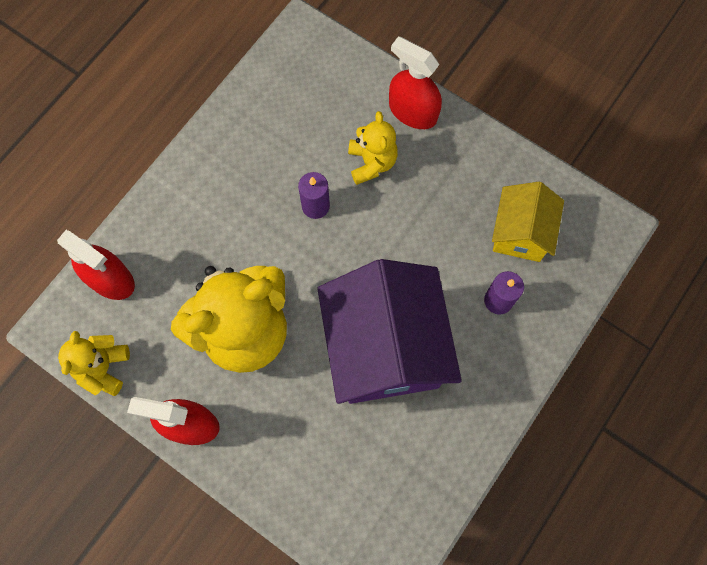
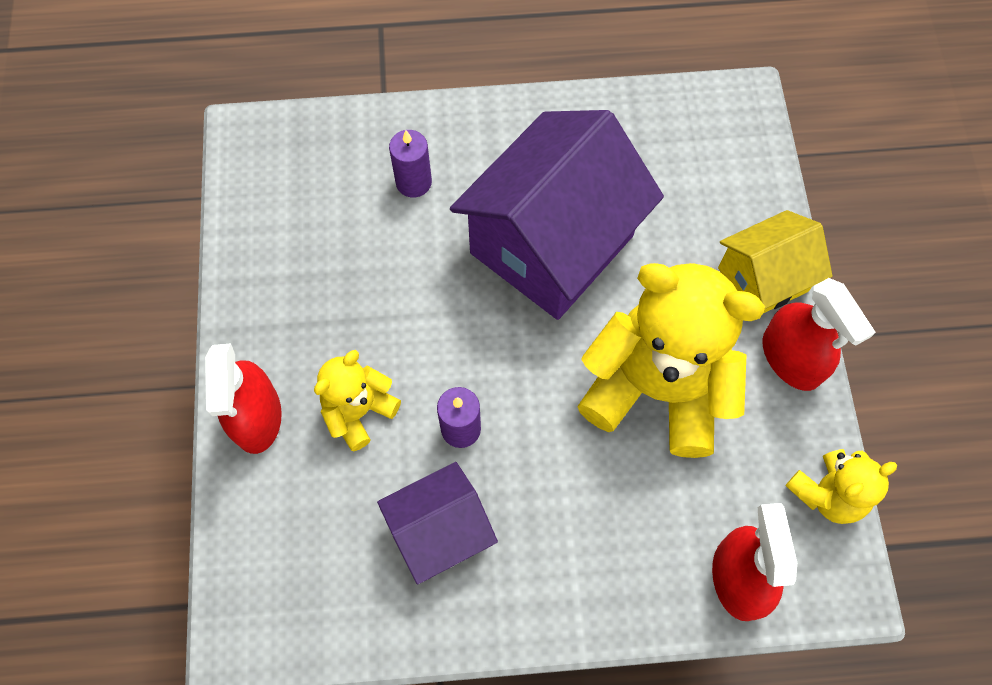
camera: 130 degrees left, 5 degrees down
(270, 154) = (440, 531): none -> purple house
(520, 233) = (322, 210): yellow house -> yellow house (762, 279)

